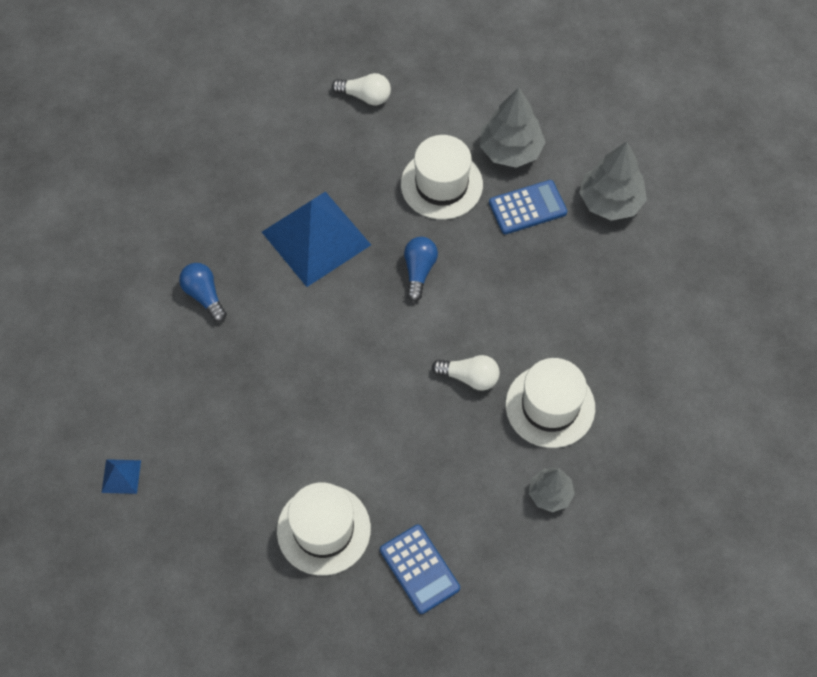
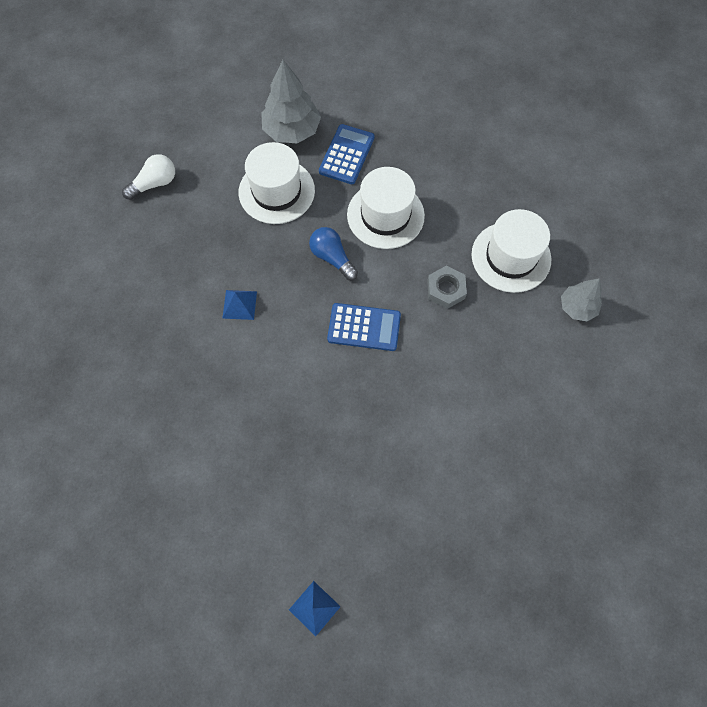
camera: 50 degrees left, 5 degrees up
(204, 295) = (212, 421): blue light bulb -> none
(316, 238) = (239, 304): blue pyramid -> blue pyramid, size x0.41
(323, 529) = (486, 481): white hat -> white hat (385, 215)
(419, 569) = (570, 436): blue calculator -> blue calculator (364, 327)
(469, 377) = (446, 289): white light bulb -> grey nut
(610, 201) = (388, 105): grey tree -> none

